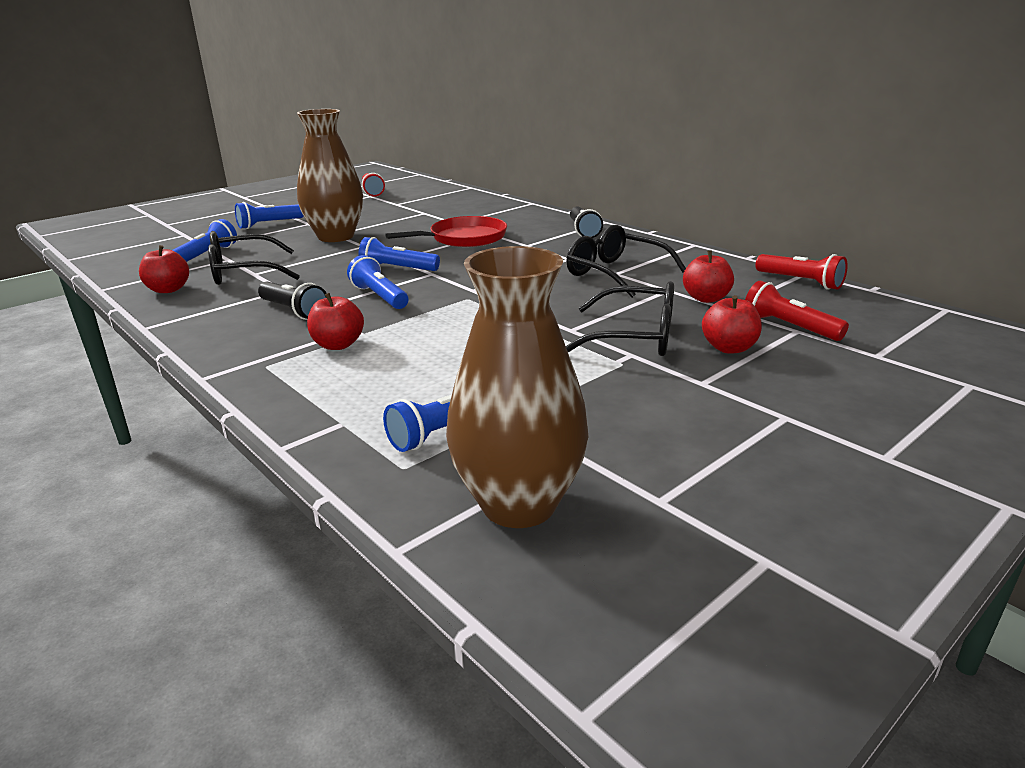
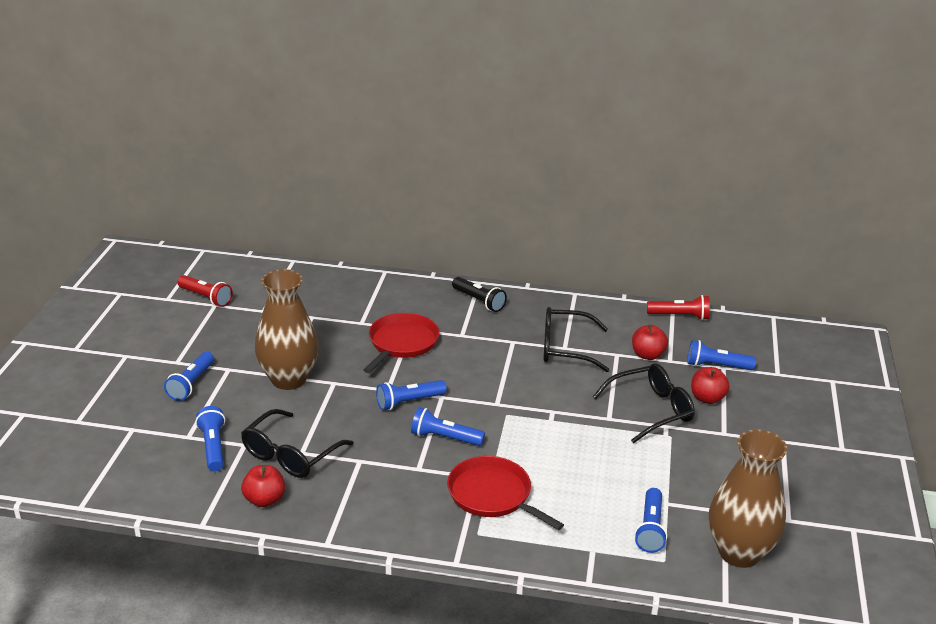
camera: 40 degrees left, 5 degrees up
(294, 311) = (408, 478): black flashlight -> none
(338, 345) = (492, 495): red apple -> red pan
(788, 327) = (716, 366): red flashlight -> blue flashlight

